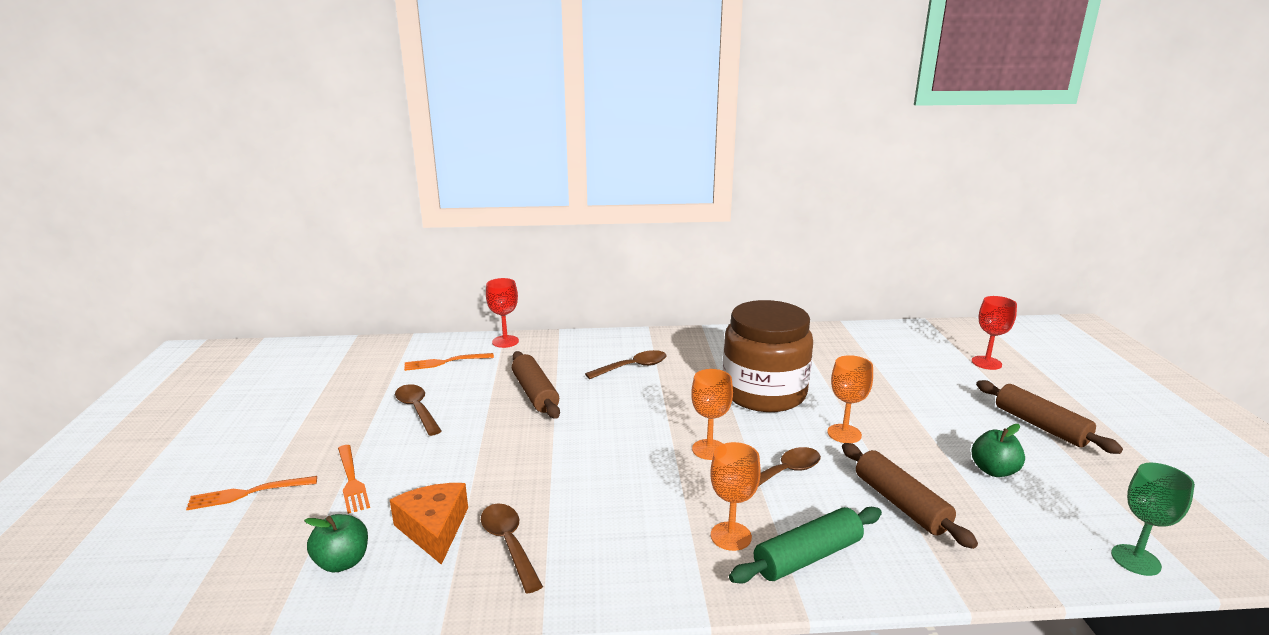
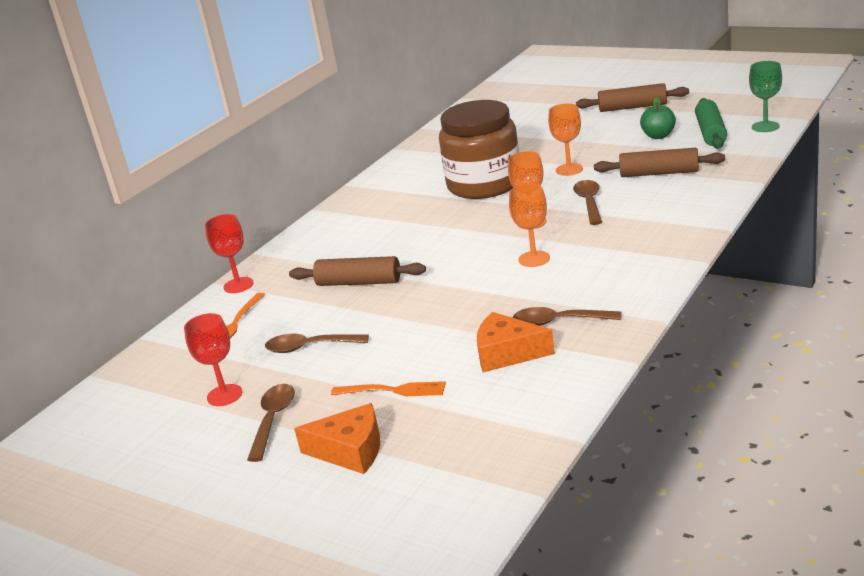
camera: 50 degrees left, 5 degrees up
(248, 493) = (350, 450): orange fork -> orange cheese
(342, 562) = (508, 400): green apple -> none
(633, 367) = (375, 229): brown spoon -> brown spoon (273, 420)
(731, 536) = (633, 236): orange goblet -> orange goblet (534, 259)
(807, 557) = (677, 215): green rolling pin -> green rolling pin (710, 132)
(986, 363) = (546, 98): red goblet -> red goblet (224, 395)

